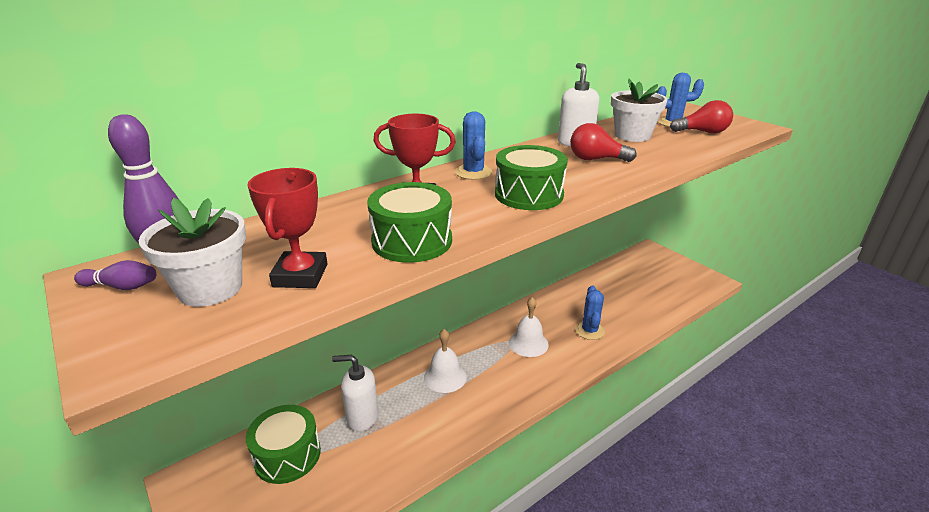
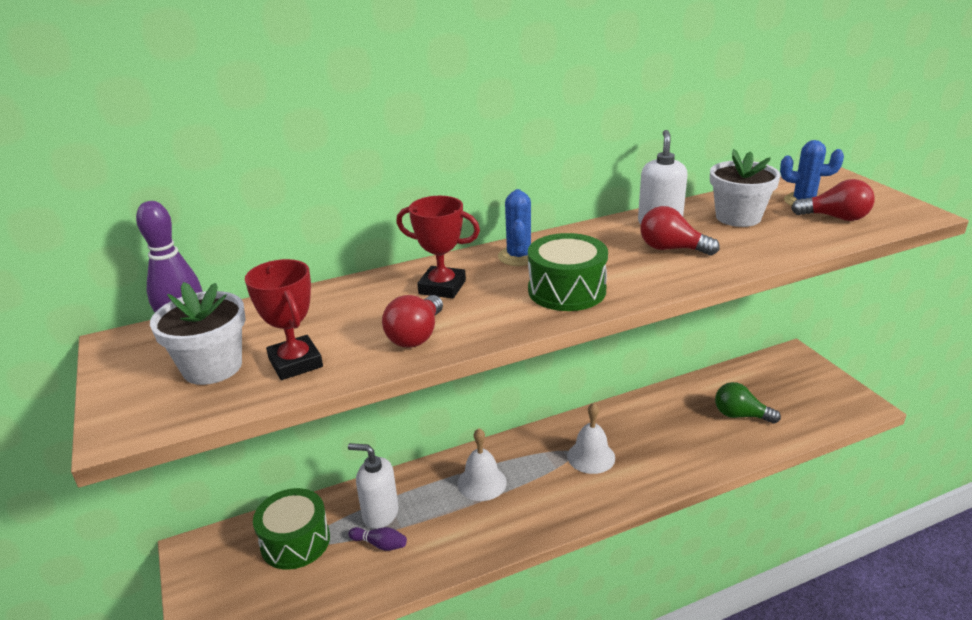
camera: 15 degrees right, 0 degrees up
(122, 286) = (139, 356): purple bowling pin -> purple bowling pin (380, 544)
(300, 275) = (295, 363): red trophy -> red trophy turned 45 degrees counterclockwise
(412, 241) = (416, 336): green drum -> red light bulb
(589, 330) = (672, 451): blue cactus -> none
(629, 297) = (740, 415): none -> green light bulb

